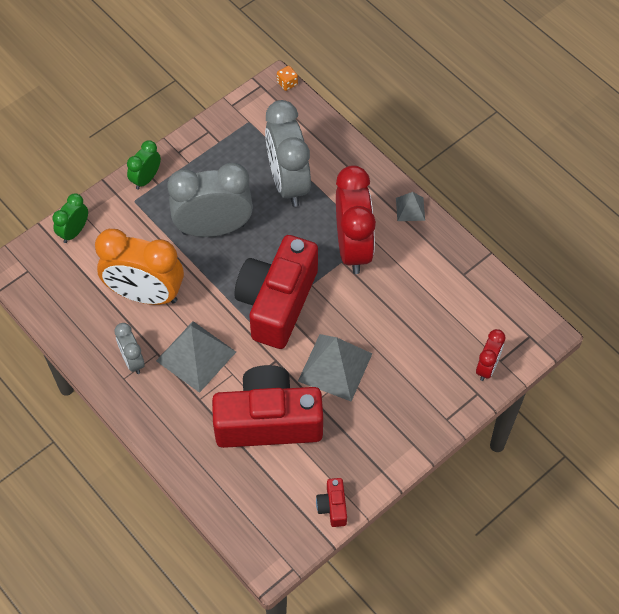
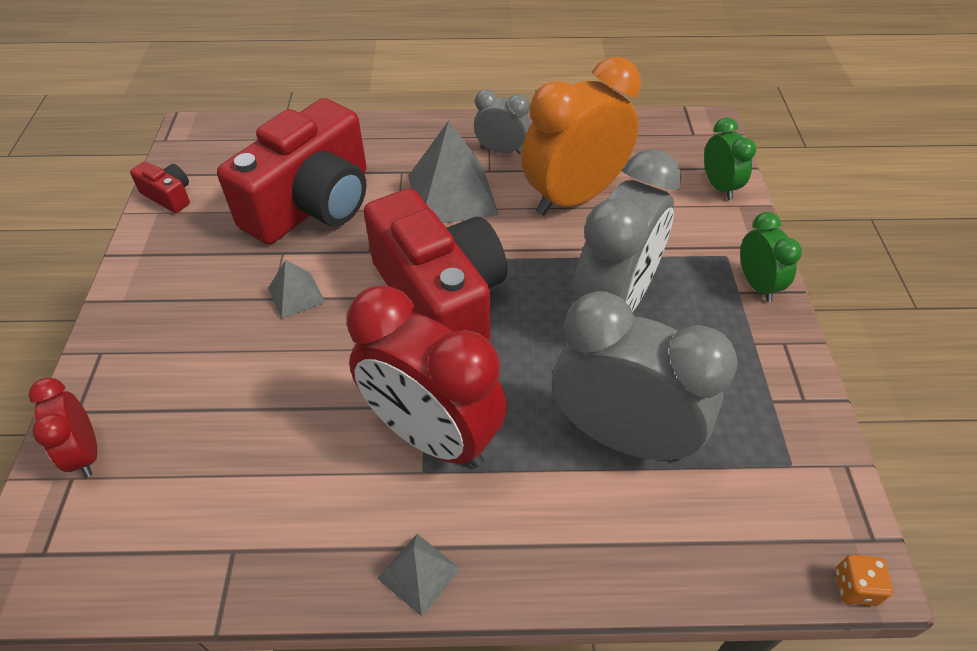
camera: 130 degrees right, 10 degrees down
(335, 367) = (296, 295): grey pyramid -> grey pyramid, size x0.51

